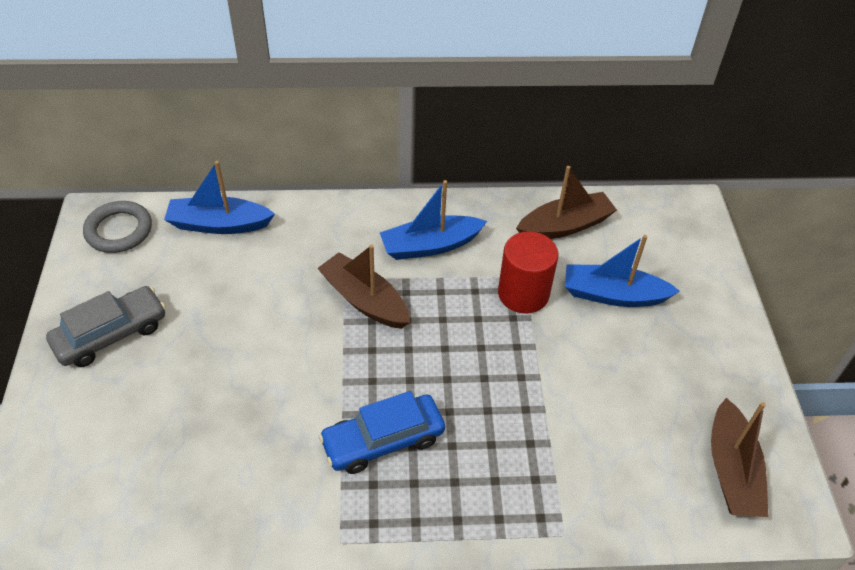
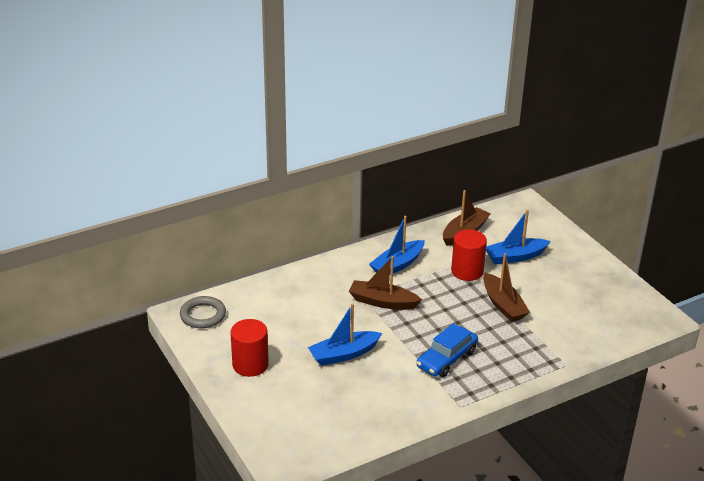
camera: 25 degrees left, 15 degrees down
(111, 334) = (250, 365): grey car -> red cylinder
(219, 224) = (262, 293): blue boat -> blue boat (343, 354)
(731, 470) = (626, 312): brown boat -> brown boat (503, 305)

